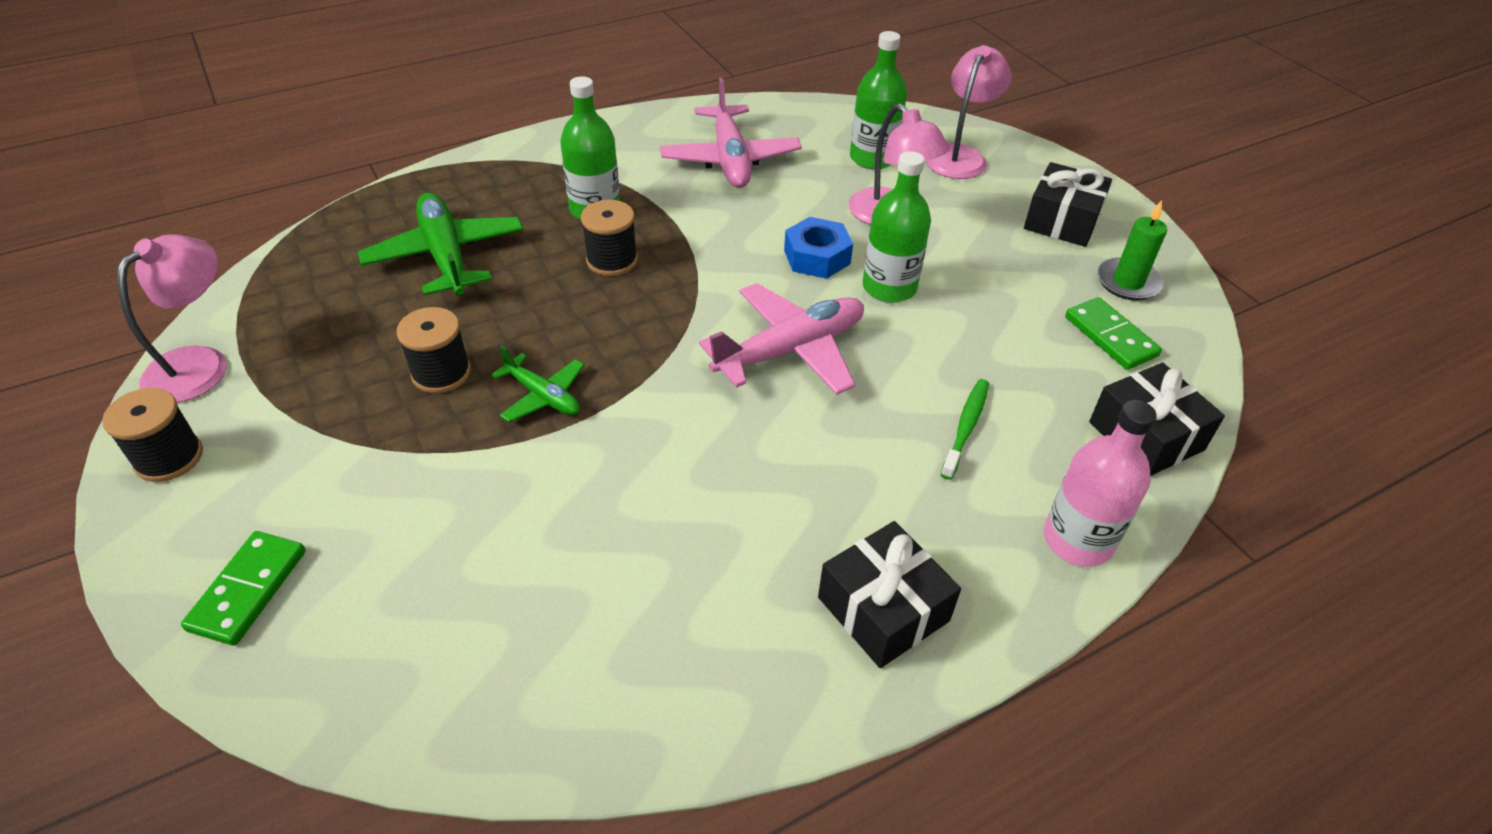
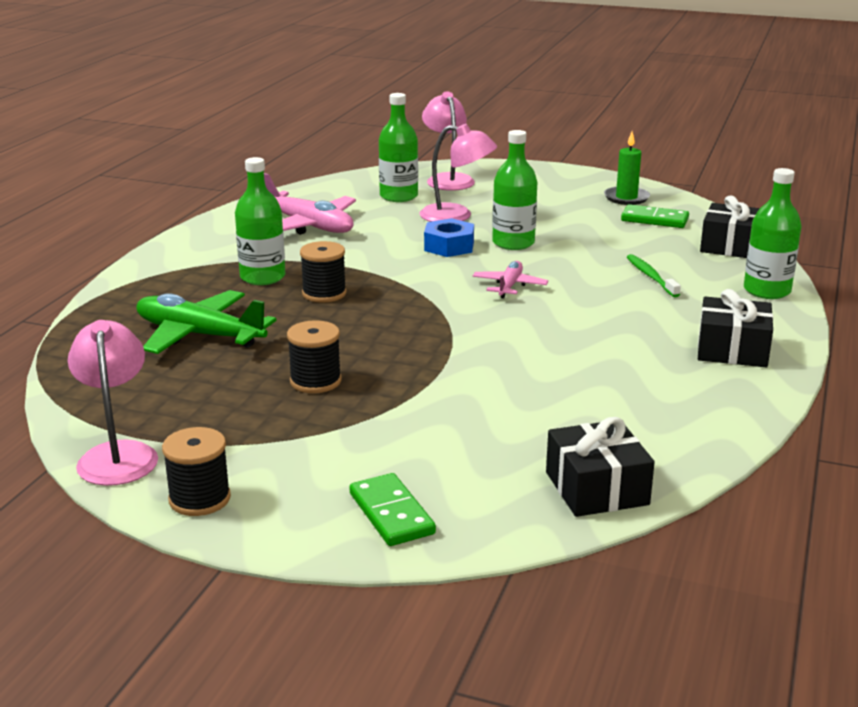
camera: 40 degrees left, 20 degrees down
(543, 396) = (404, 361): green plane -> none
(790, 350) = (509, 286): pink plane -> pink plane, size x0.56
(1062, 221) = (552, 186): black gift -> black gift (596, 488)
(1077, 540) = (767, 291): pink bottle -> green bottle

